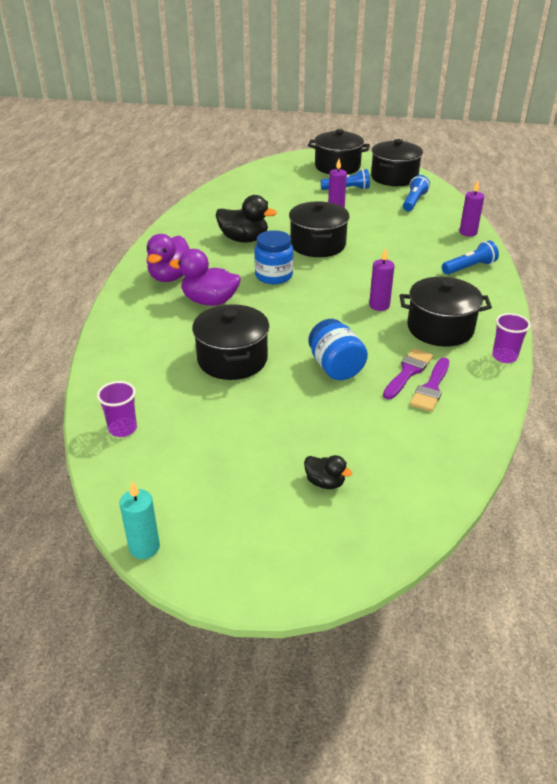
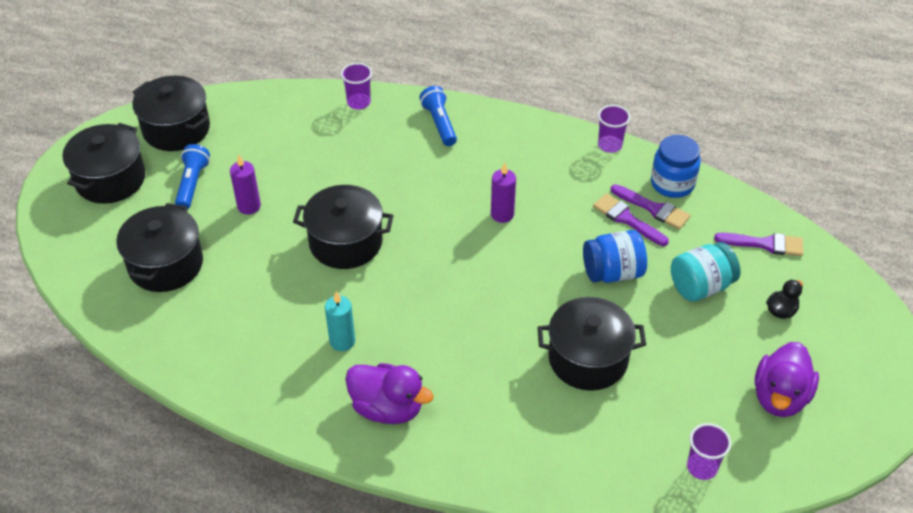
camera: 80 degrees left, 10 degrees up
(144, 547) = (863, 451): turquoise candle -> turquoise candle (342, 341)
(209, 301) = (460, 369): purple duck -> purple duck (780, 397)
(244, 239) = (306, 317): black duck -> none
(274, 276) = (414, 298): blue jar -> blue jar (672, 184)
(338, 422) = (700, 286): none -> turquoise jar
(414, 202) = (259, 127): blue flashlight -> none
(419, 469) = (765, 244): none -> purple brush
(440, 328) = (555, 177): black pot -> black pot (166, 264)
(468, 232) = (359, 102): purple candle -> purple cup

